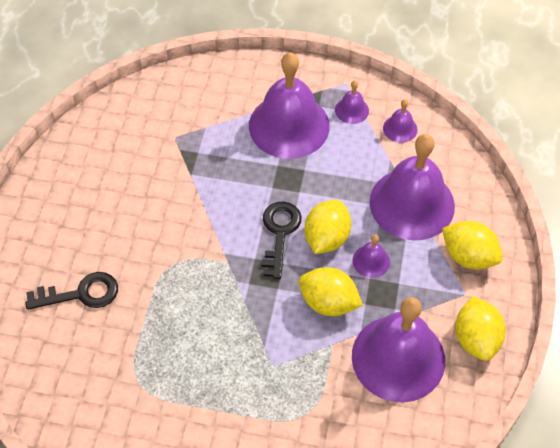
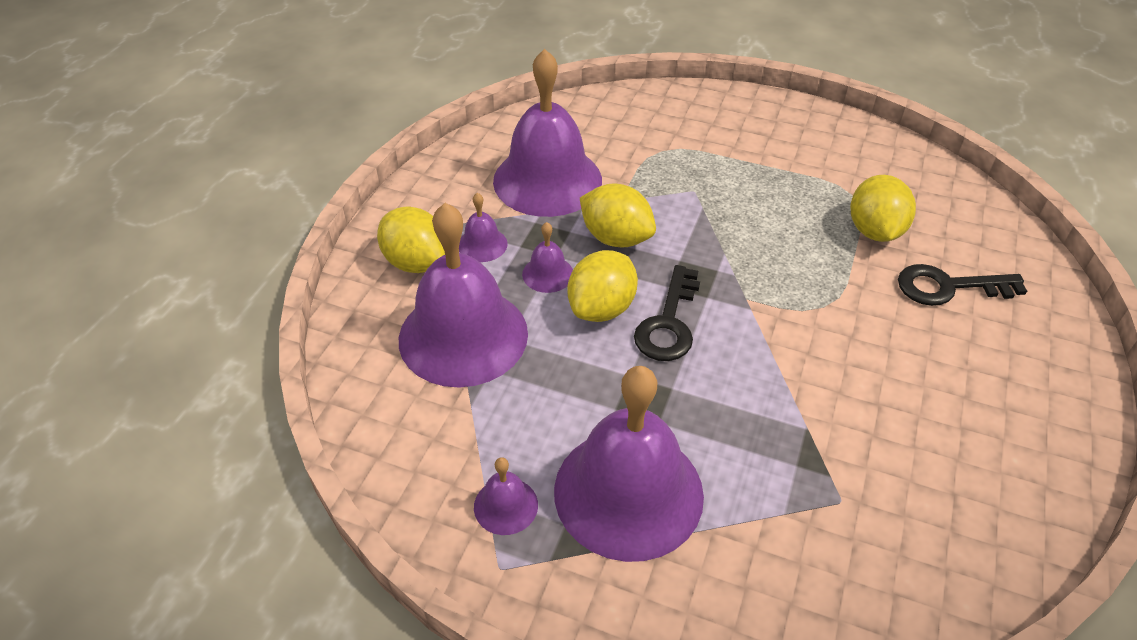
camera: 170 degrees left, 10 degrees down
(400, 128) = (432, 456): purple bell -> purple bell (482, 244)
(476, 339) = (451, 185): yellow lemon -> yellow lemon (874, 231)

